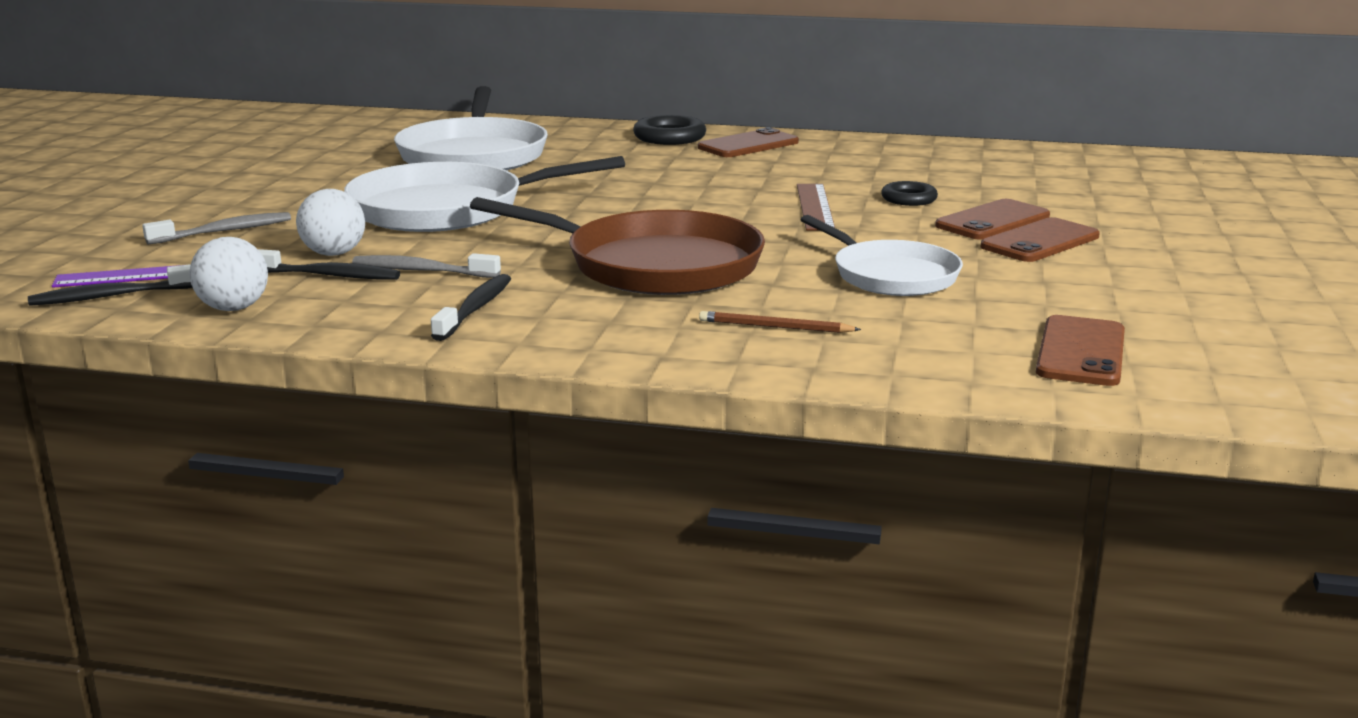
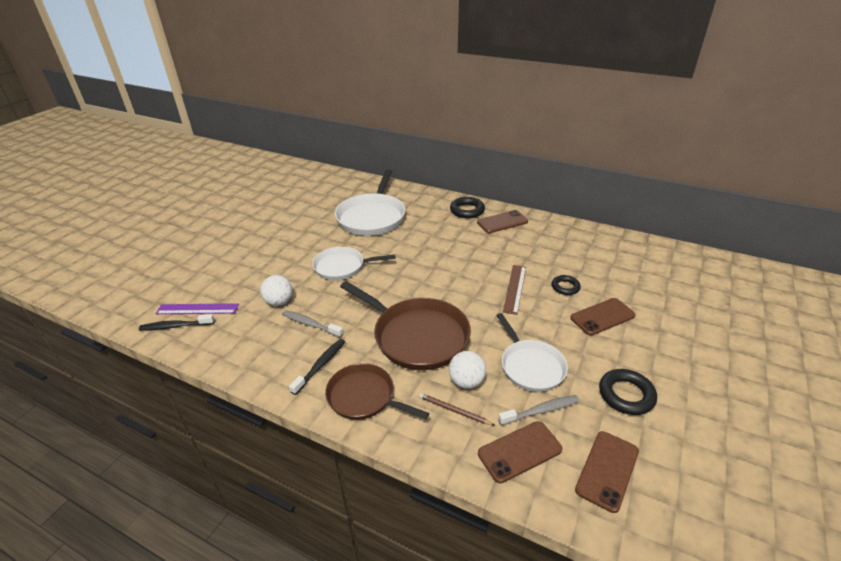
camera: 15 degrees right, 15 degrees up
(224, 231) = (242, 274): grey toothbrush -> grey toothbrush (541, 411)
(233, 308) = (219, 346): white ball -> white ball (466, 381)
(329, 275) = (269, 322): black toothbrush -> none
(446, 209) = (342, 267): white pan -> white pan, size x0.63
(589, 330) = (364, 397): none -> brown pan
(1040, 242) = (621, 343): brown phone -> brown phone (519, 451)
(1075, 286) = (626, 395): none -> black ring

